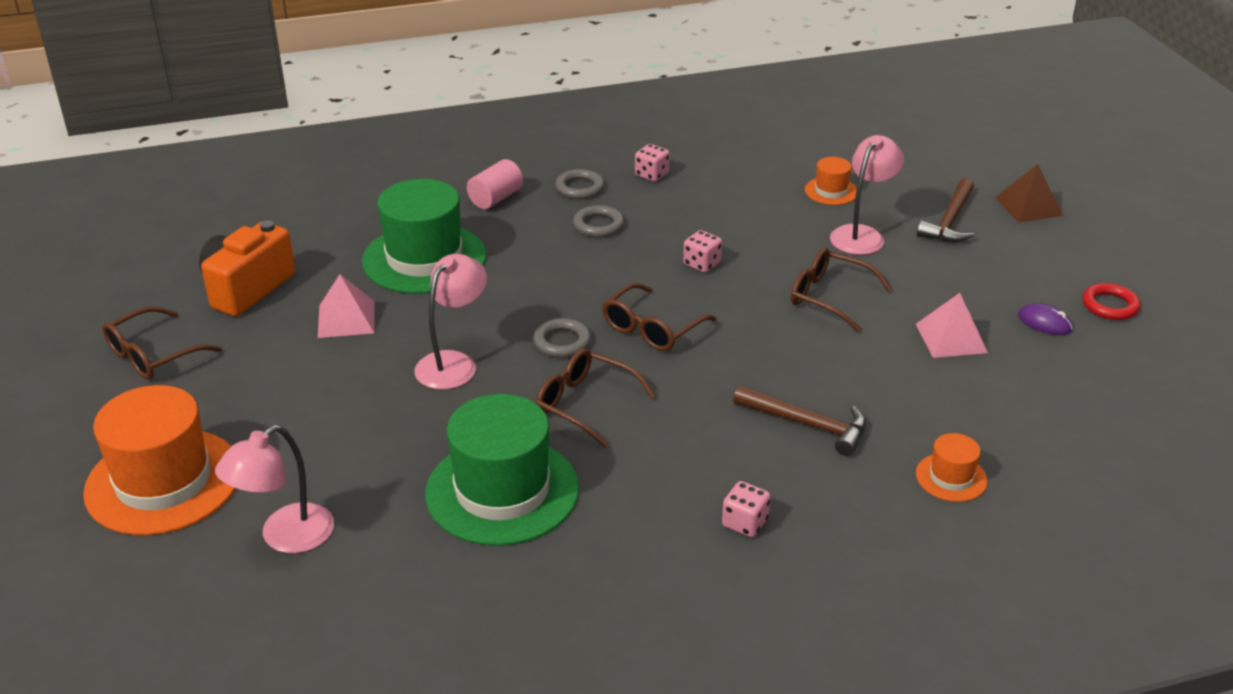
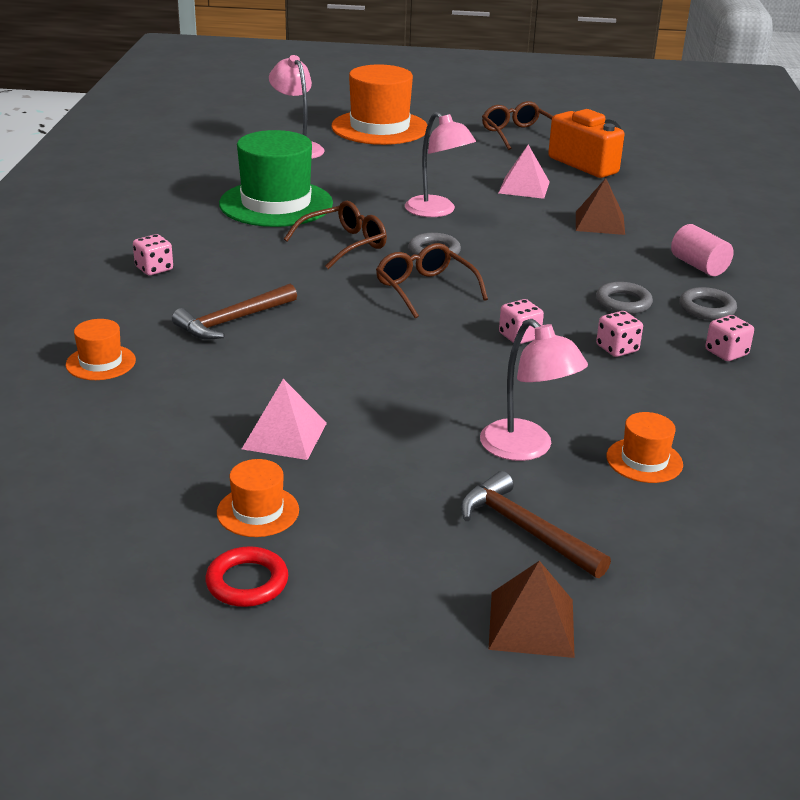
camera: 110 degrees right, 5 degrees down
(424, 258) = (599, 223): green hat -> brown pyramid
(684, 218) = (617, 348): none -> pink dice
(829, 297) = (412, 388): brown glasses -> none
(1044, 322) = (258, 511): purple mouse -> orange hat

